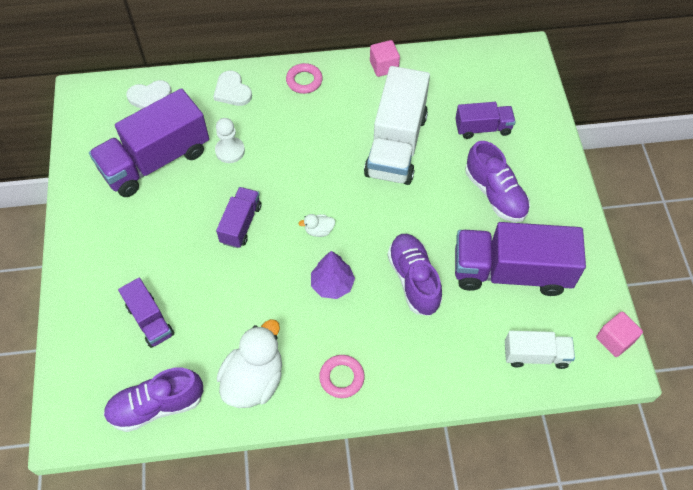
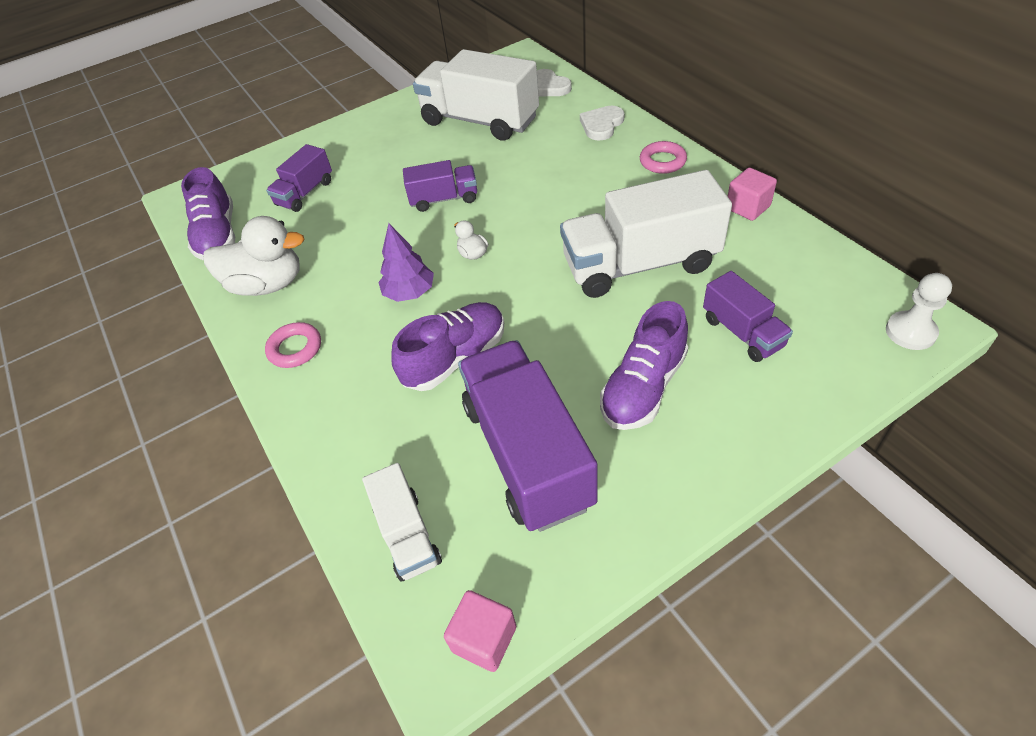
camera: 70 degrees right, 10 degrees down
(156, 160) = (479, 121): purple truck -> white truck
(156, 406) = (218, 235): purple shoe -> purple shoe turned 150 degrees counterclockwise
(230, 151) = (527, 155): white pawn -> white pawn (910, 332)

